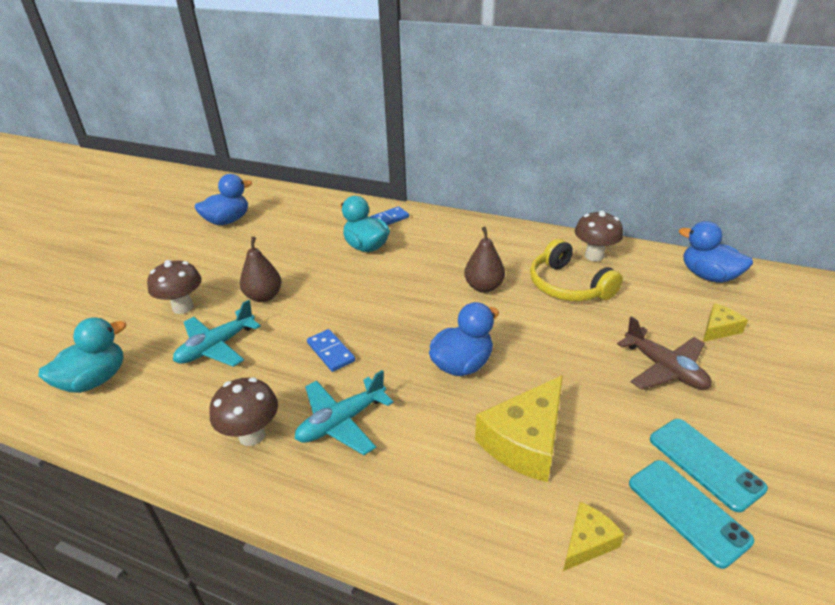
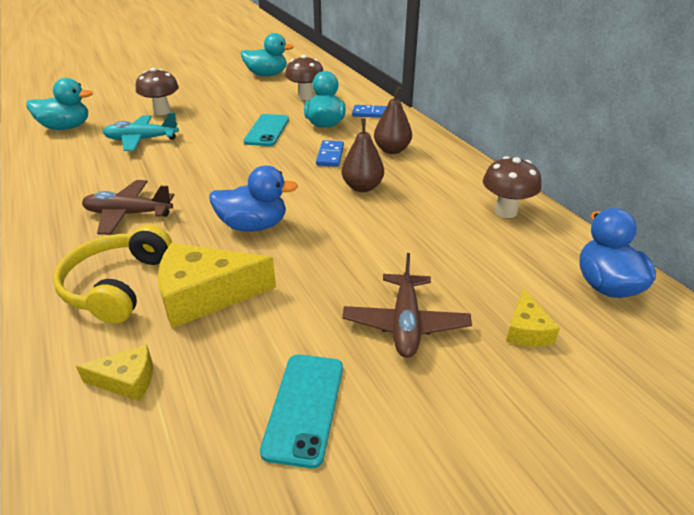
camera: 40 degrees right, 0 degrees up
(227, 221) = (267, 75): blue duck -> turquoise duck
(252, 435) = (78, 193): brown mushroom -> brown mushroom (305, 97)
(264, 296) = (211, 125): brown pear -> brown pear (392, 150)
(330, 352) = (191, 174): blue domino -> blue domino (330, 155)
(341, 422) = (128, 214): turquoise plane -> brown plane
(568, 286) = (436, 220): yellow headphones -> yellow headphones (117, 285)
(687, 511) = (226, 423): turquoise phone -> turquoise phone (267, 130)
(719, 329) = (526, 330): yellow cheese -> yellow cheese turned 90 degrees clockwise

